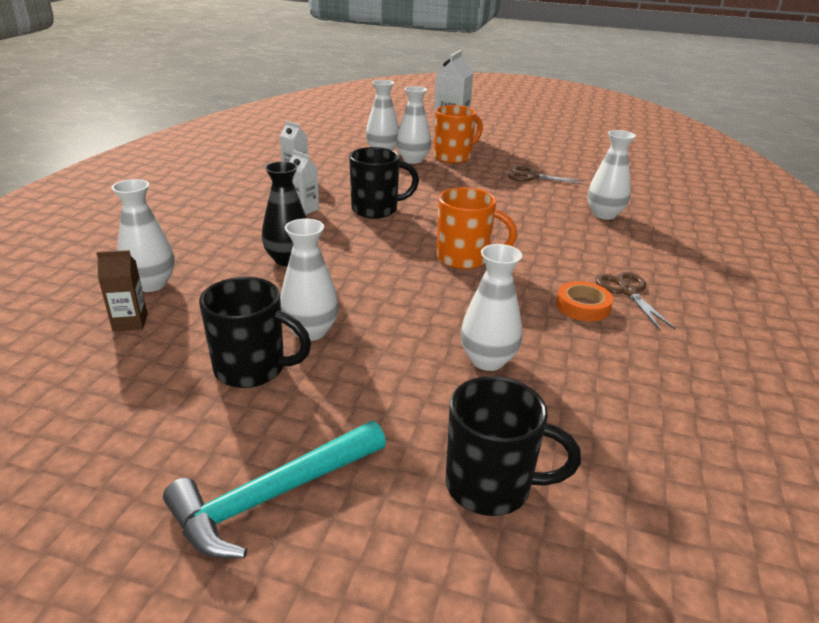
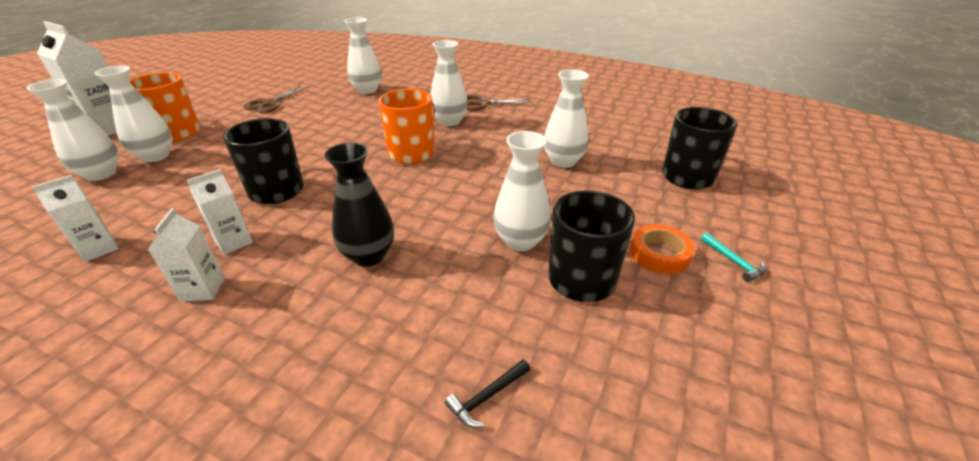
camera: 80 degrees left, 5 degrees up
(130, 322) = (487, 397): brown carton -> black hammer
(151, 284) = (386, 388): white vase -> white vase (449, 121)
(254, 211) = (203, 289): none -> white carton
(273, 496) = (734, 261): turquoise hammer -> turquoise hammer, size x0.42
(583, 306) = (499, 120): orange tape -> orange tape (659, 253)

